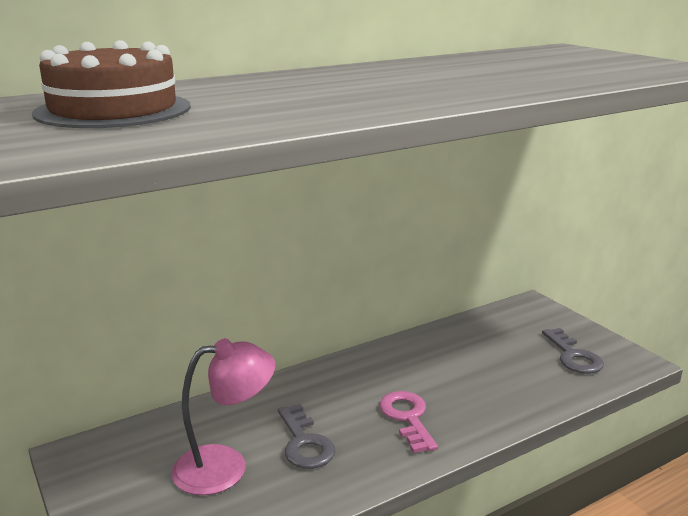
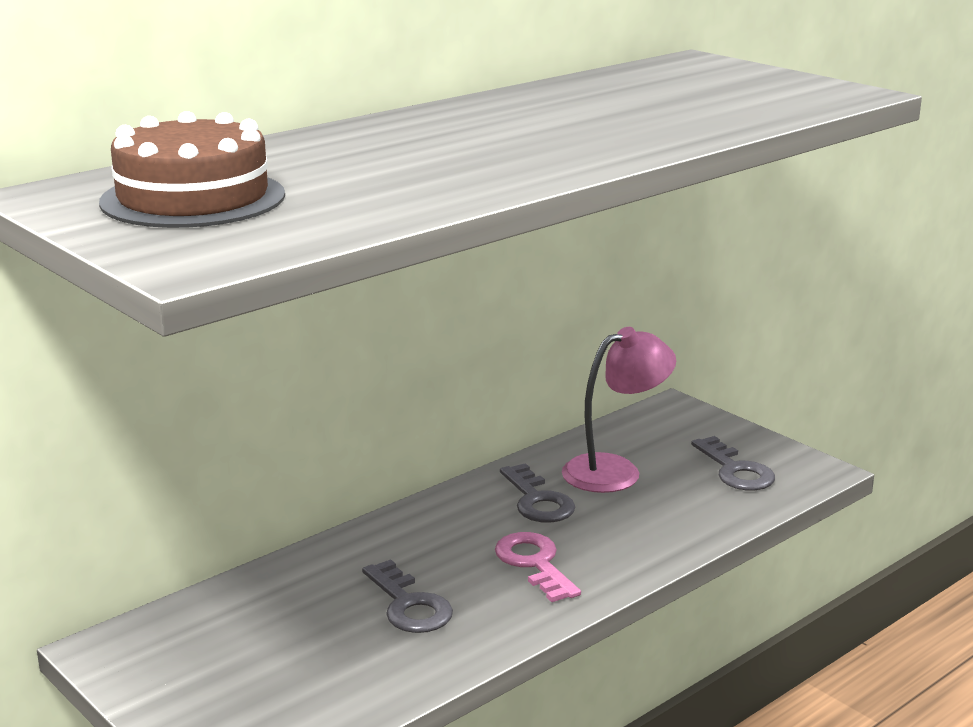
camera: 10 degrees left, 0 degrees up
(225, 466) = (315, 641): pink lamp -> pink lamp (615, 470)
(420, 366) = (537, 500): none -> grey key

